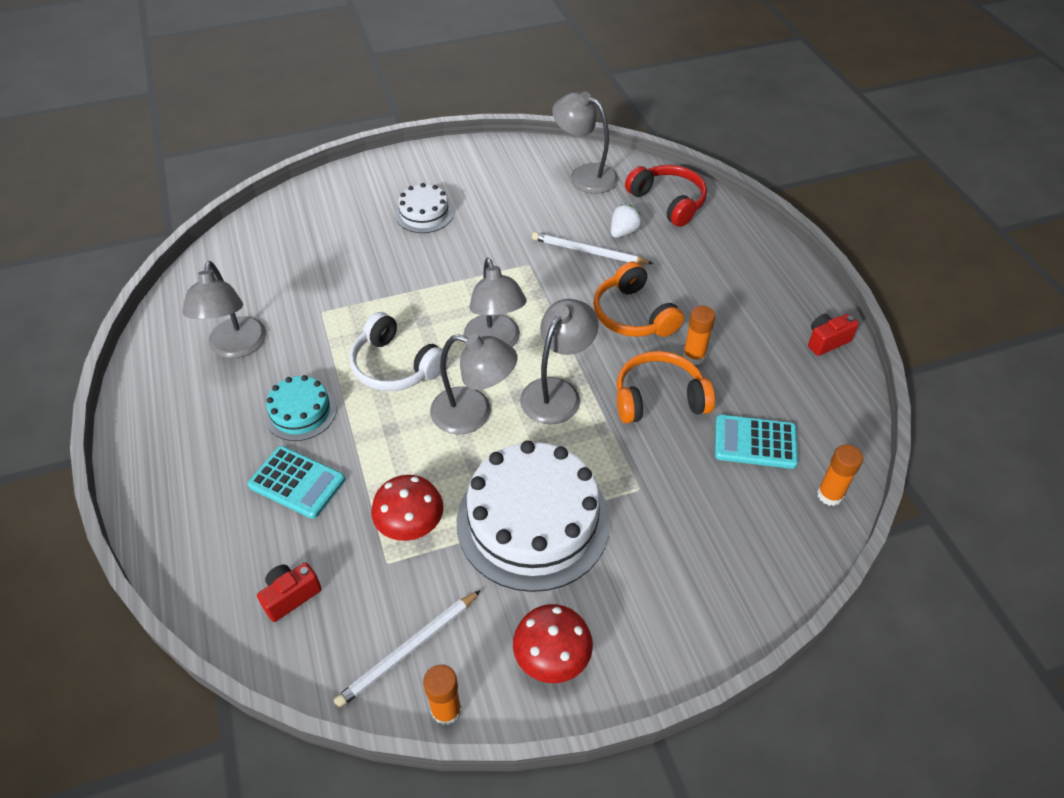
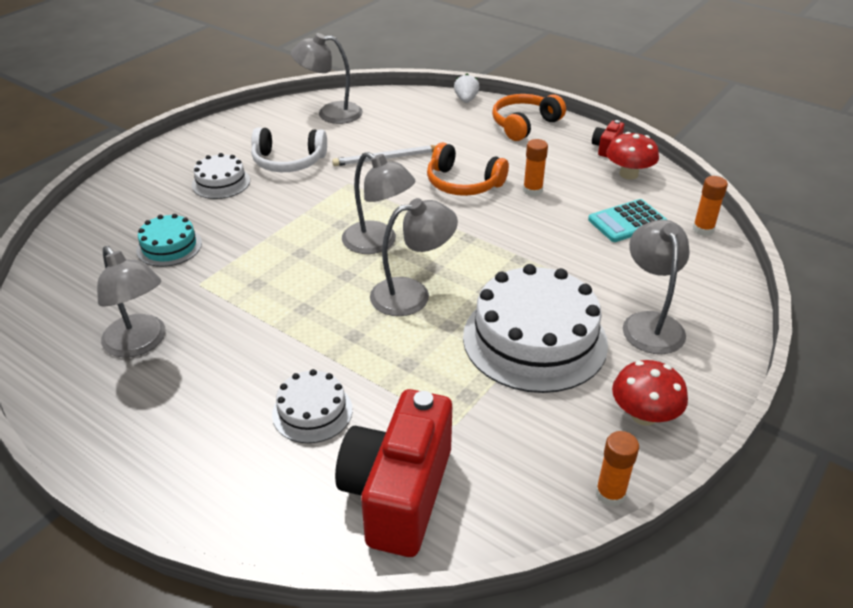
camera: 35 degrees left, 10 degrees down
(291, 596) = (398, 493): red camera -> red camera, size x2.32
(297, 482) = (312, 412): turquoise calculator -> white cake
(301, 412) = (259, 361): turquoise cake -> turquoise cake (169, 246)
(395, 366) = (310, 292): white headphones -> white headphones (288, 161)
(408, 650) = (537, 473): white pencil -> none
(410, 525) = (444, 390): red mushroom -> red mushroom (628, 174)
(557, 392) = (460, 252): grey lamp -> grey lamp (650, 323)
(623, 232) = (400, 137): white strawberry -> white strawberry (466, 100)
(659, 398) = (537, 224): orange headphones -> orange headphones (524, 124)
(668, 202) = (412, 109): red headphones -> none

